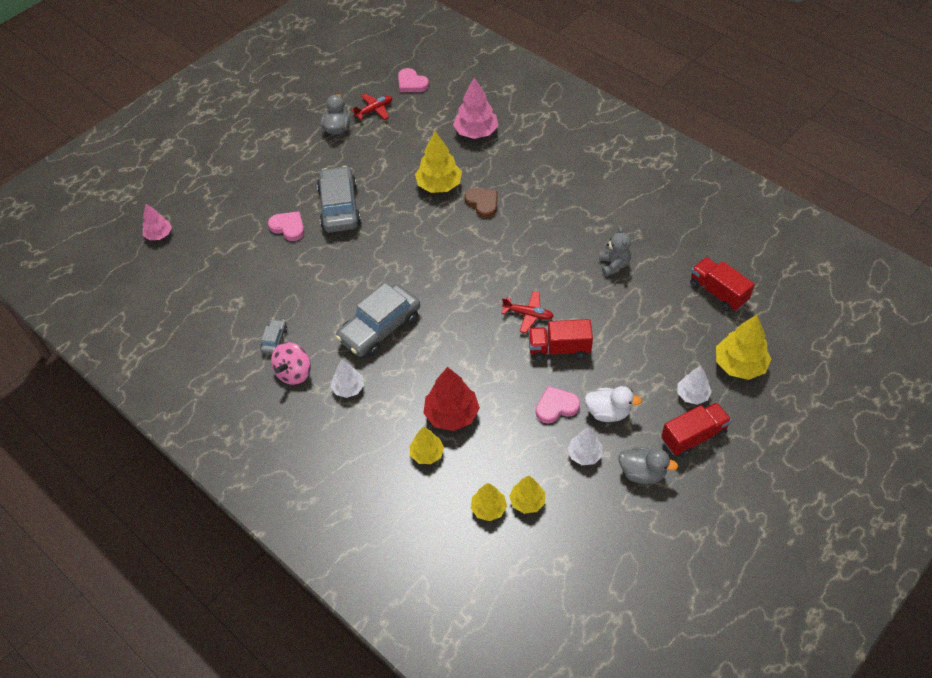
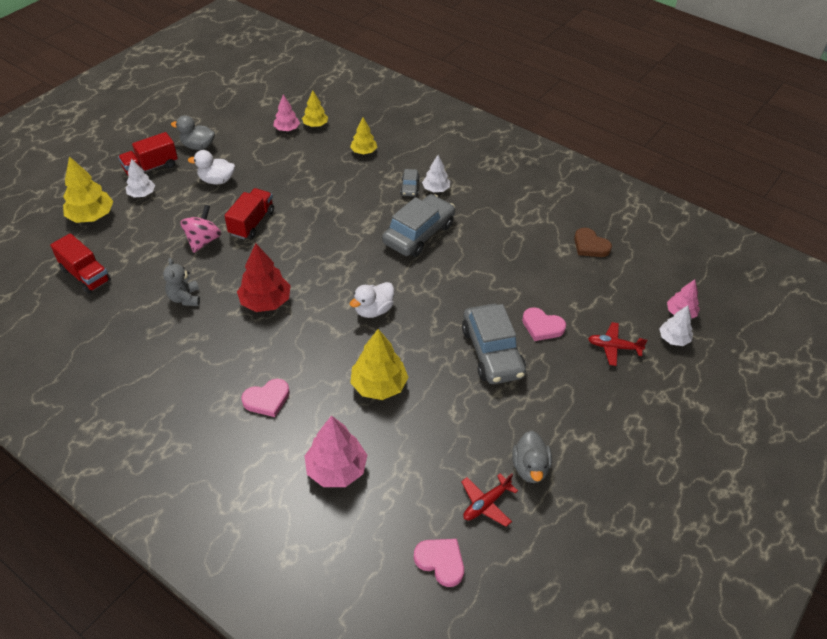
camera: 170 degrees right, 5 degrees down
(274, 340) = (513, 221): grey car -> grey car (410, 187)
(294, 373) = (486, 198): pink spinning top -> pink spinning top (203, 241)
(436, 247) = (373, 310): none -> white duck
(451, 414) = (346, 175): red tree -> red tree (265, 302)
(482, 203) = (325, 363): brown heart -> brown heart (590, 245)
(527, 501) = (287, 129): yellow tree -> pink tree
(528, 314) = (278, 249): red plane -> red plane (614, 347)
(556, 406) = (259, 183): pink heart -> pink heart (267, 399)
(559, 349) = (252, 223): red truck -> red truck turned 60 degrees counterclockwise
(584, 454) = (240, 155): white tree -> white tree (673, 339)

